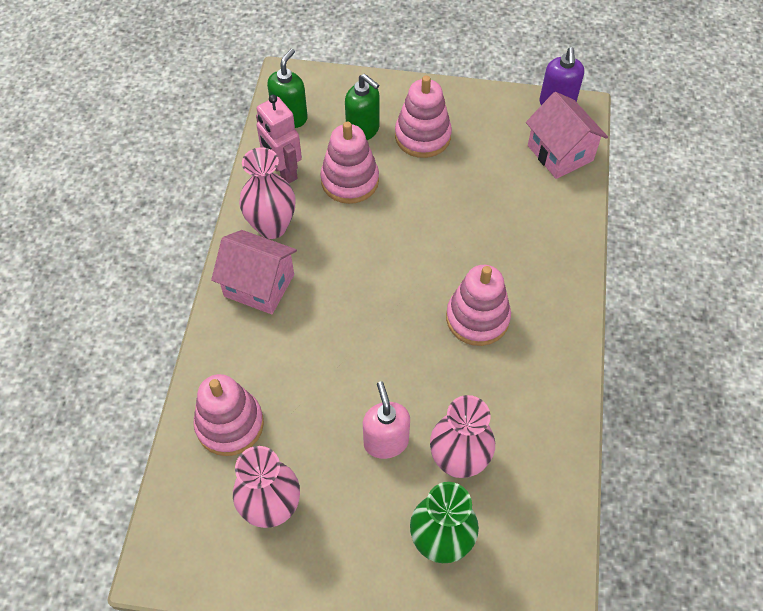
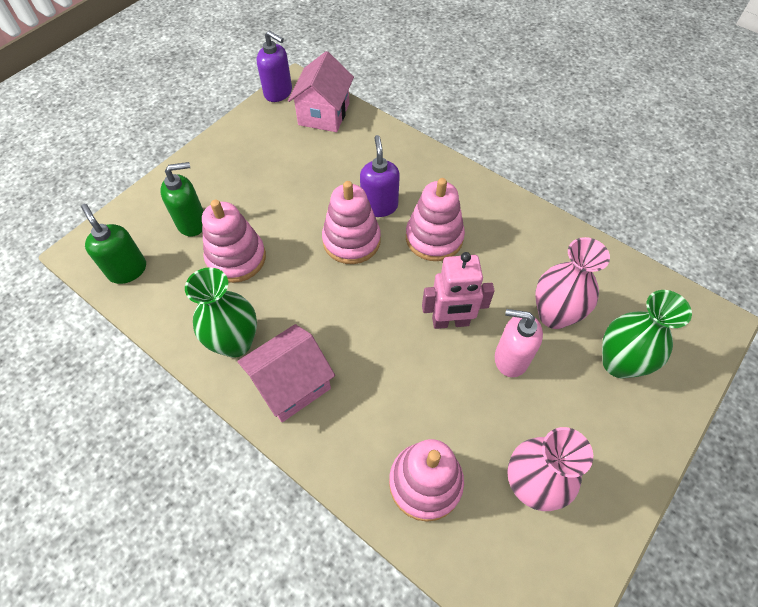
camera: 60 degrees left, 0 degrees up
(272, 226) = (235, 343): pink vase -> green vase
(283, 171) = (182, 304): pink robot -> pink robot (450, 322)
(422, 136) = (235, 186): pink stacking toy -> pink stacking toy (351, 241)
(482, 255) = (379, 206): none -> purple soap dispenser
(560, 153) = (324, 114): pink house -> pink house turned 75 degrees counterclockwise

